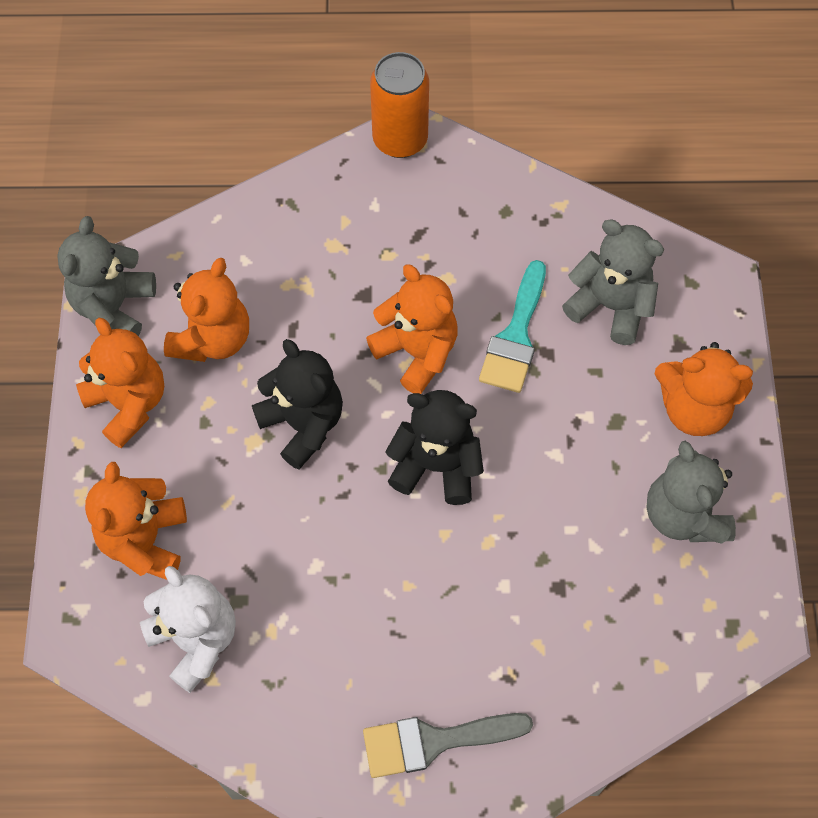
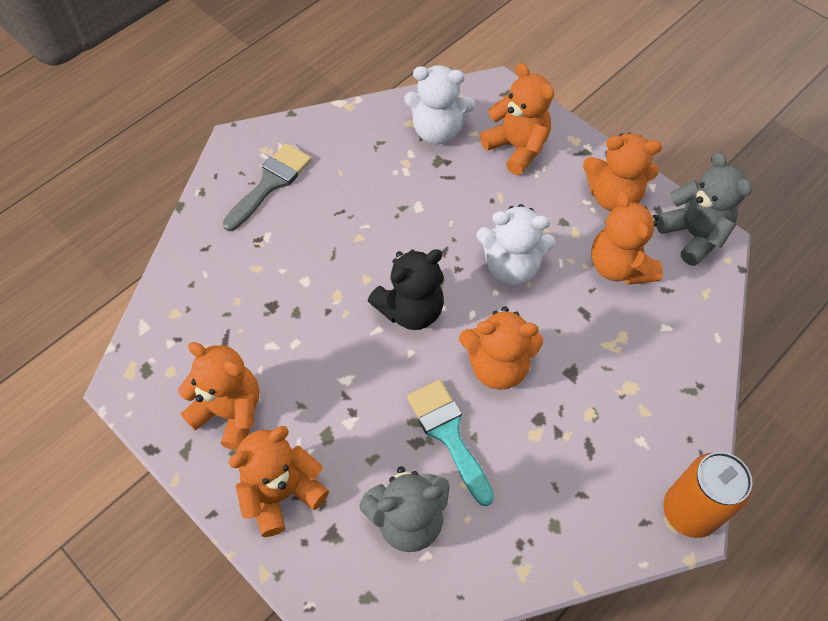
camera: 135 degrees right, 5 degrees down
(303, 424) = (511, 266): black teddy bear -> white teddy bear
(683, 515) = (230, 412): grey teddy bear -> orange teddy bear

